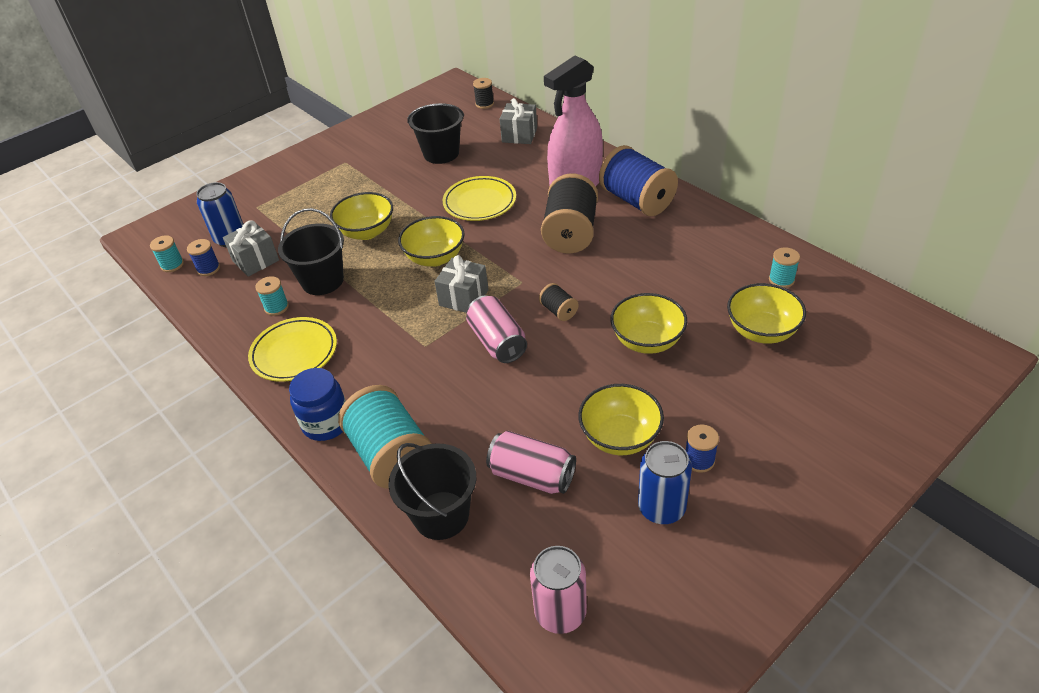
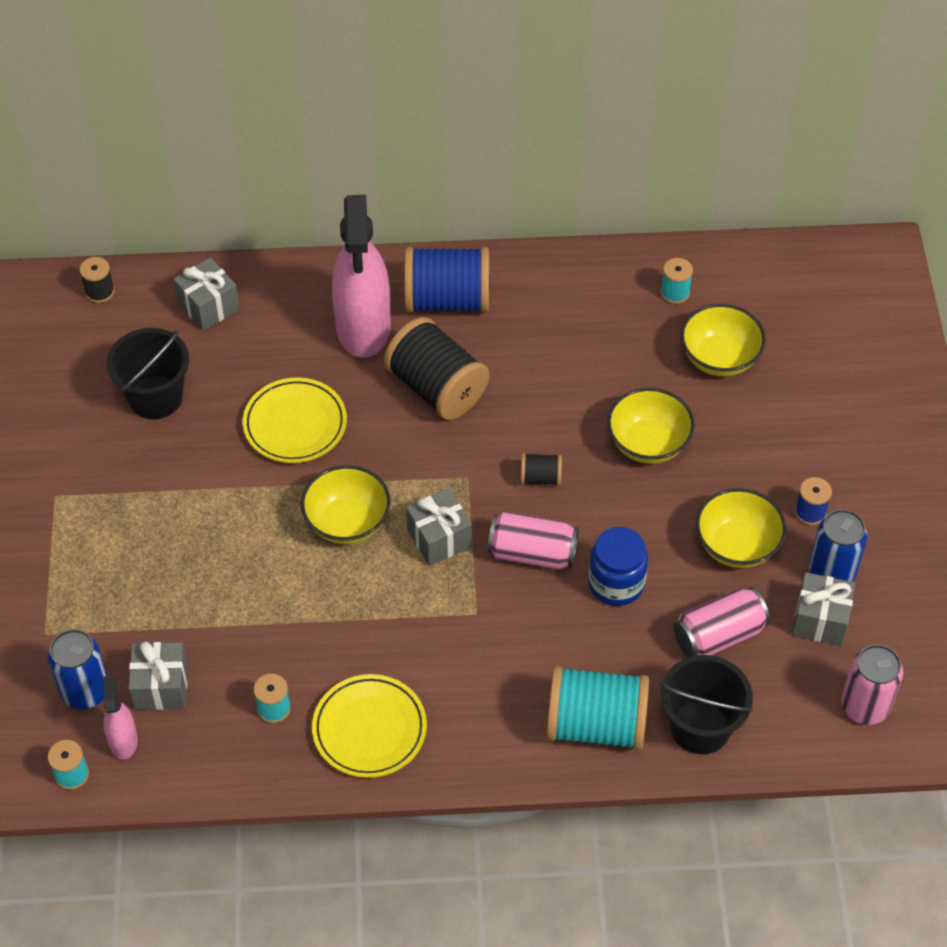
camera: 55 degrees left, 10 degrees up
(208, 268) = (123, 740): blue spool -> pink spray bottle
(322, 281) = (273, 643): black bucket -> none
(326, 423) = (503, 754): blue jar -> blue jar (616, 584)
(367, 232) = (229, 555): yellow bowl -> none
(610, 528) = (820, 620): none -> grey gift

